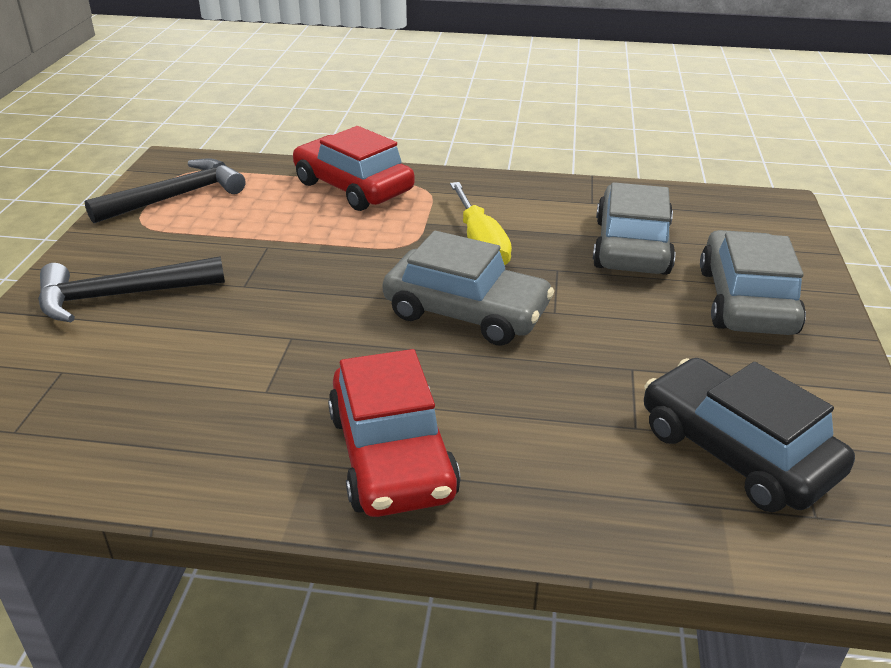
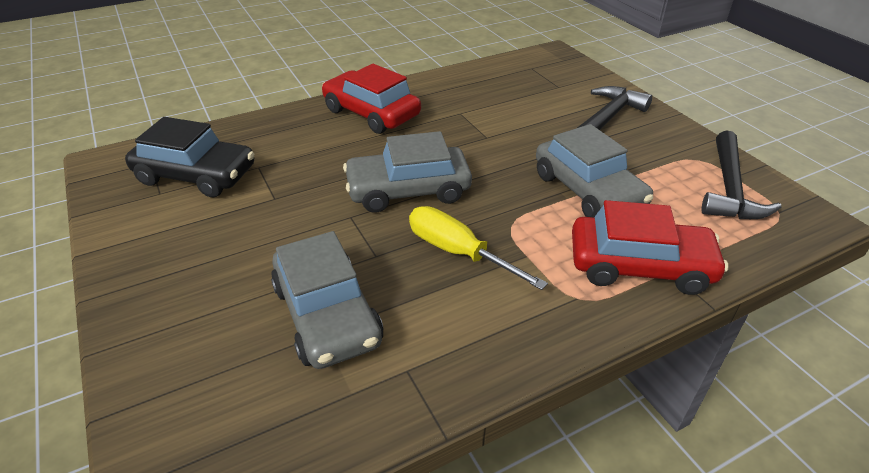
camera: 145 degrees right, 5 degrees up
(746, 301) = (200, 293): grey car -> grey car (588, 190)

